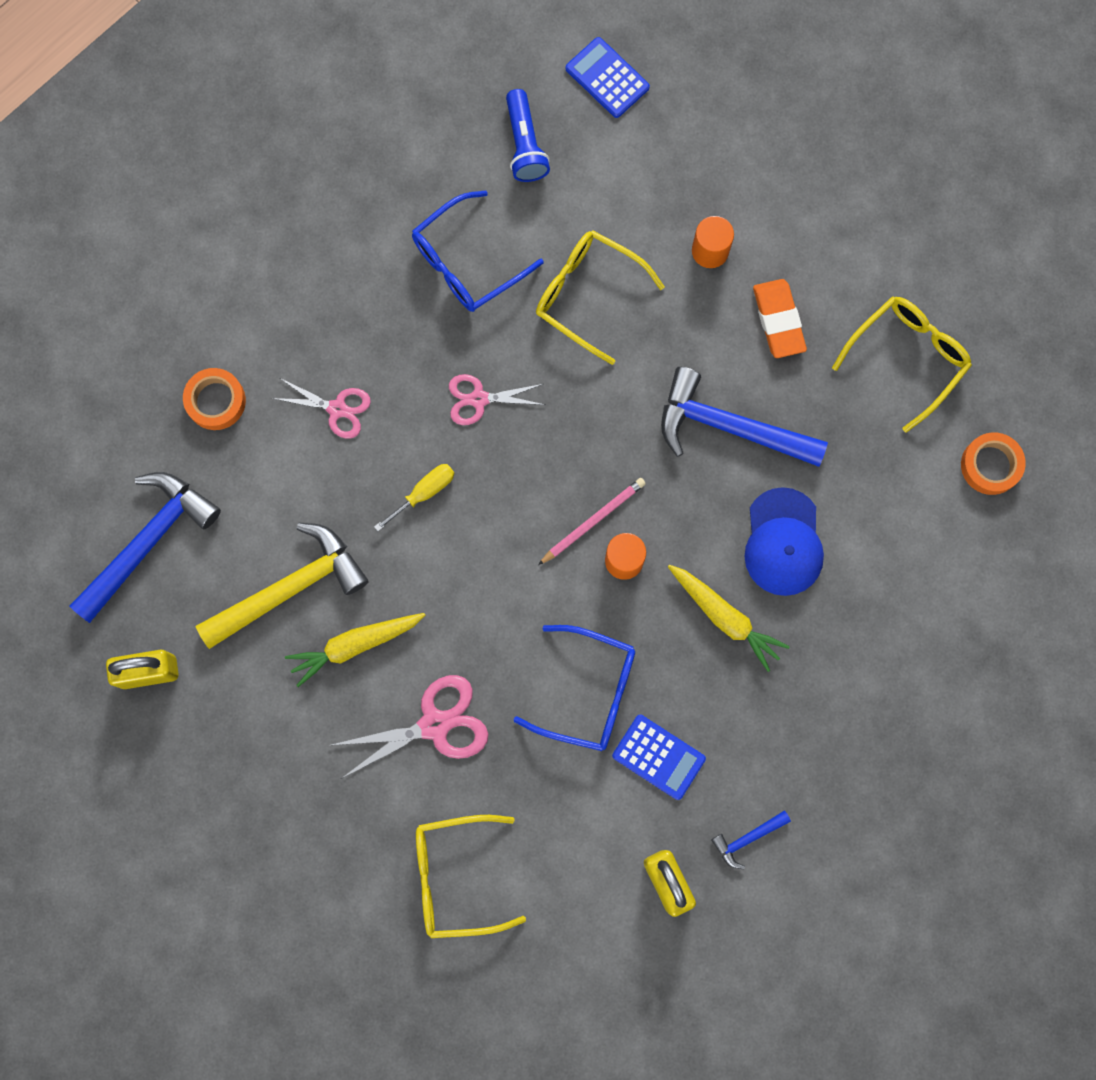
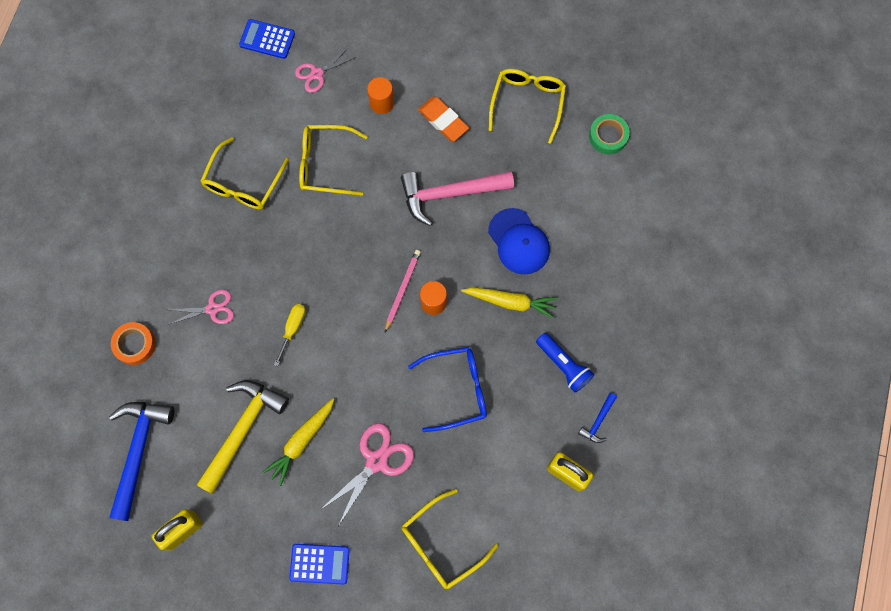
camera: 30 degrees left, 5 degrees down
(467, 262) = (243, 183): blue glasses -> yellow glasses
(479, 399) = (295, 257): pink scissors -> pink scissors (317, 74)
(525, 144) = (240, 100): blue flashlight -> blue flashlight (563, 365)
(658, 757) = (519, 404): blue calculator -> blue calculator (319, 563)
(729, 427) = (449, 194): blue hammer -> pink hammer
(990, 465) = (608, 136): orange tape -> green tape

